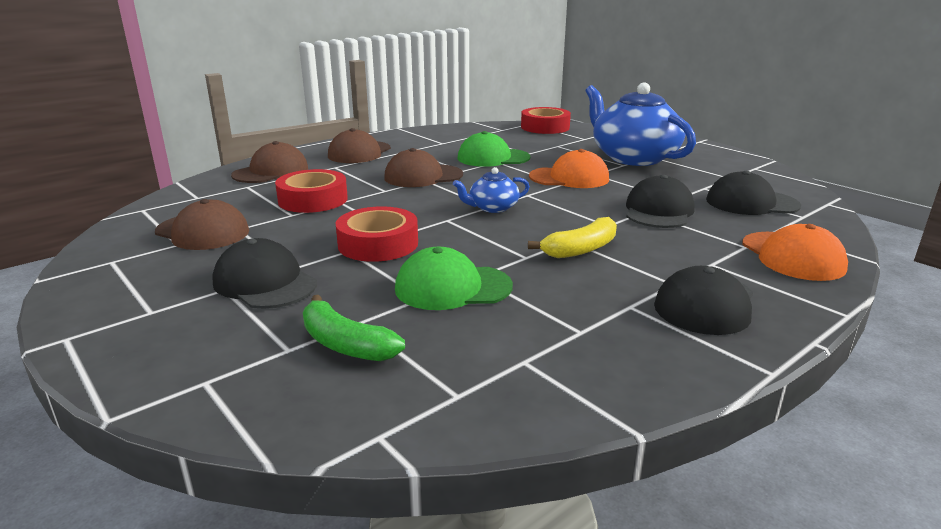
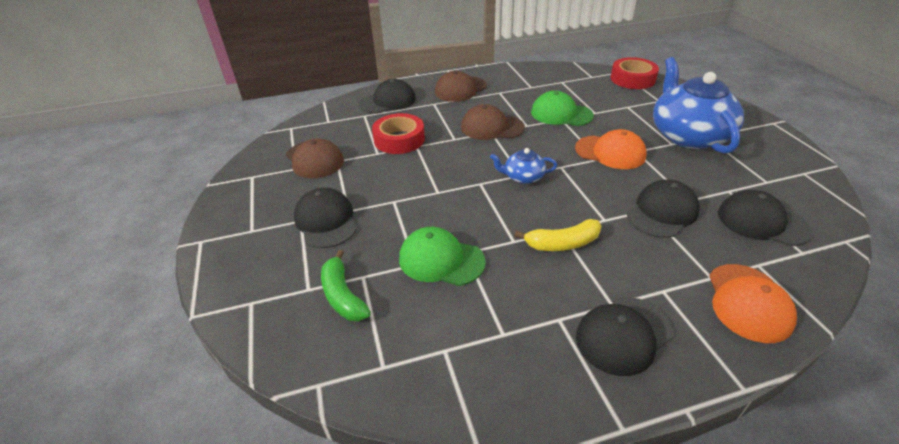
camera: 25 degrees right, 15 degrees up
(271, 171) = (388, 101): brown cap -> black cap
(378, 244) = (417, 199): red tape -> none

